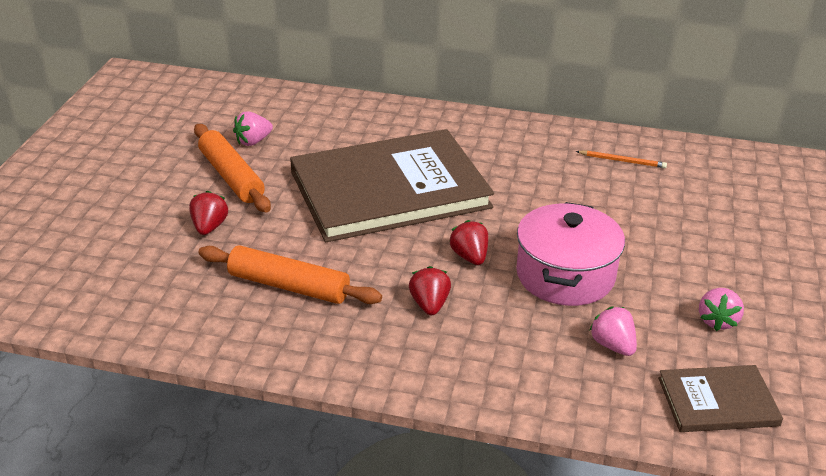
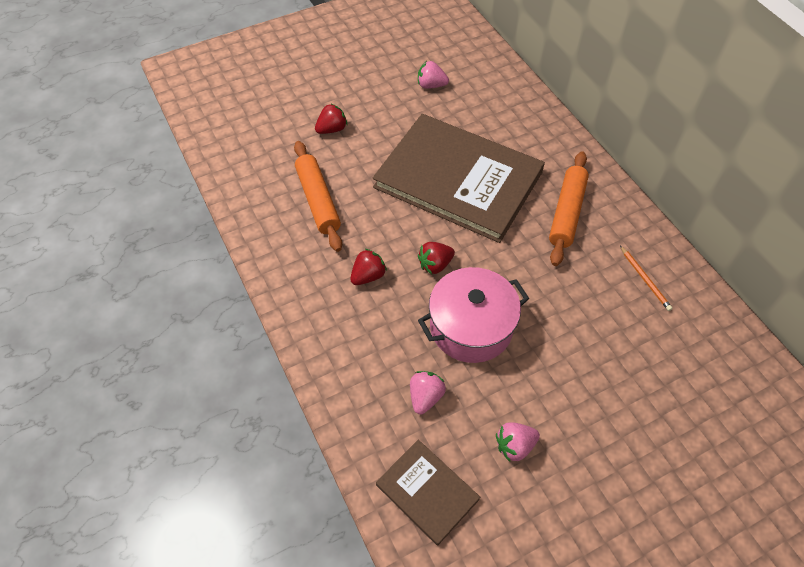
camera: 50 degrees right, 20 degrees up
(231, 177) = (386, 103): orange rolling pin -> orange rolling pin (567, 213)
(470, 257) = (435, 265): red strawberry -> red strawberry turned 150 degrees counterclockwise

